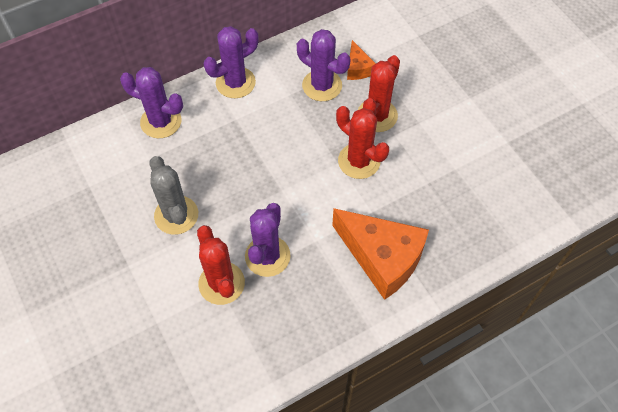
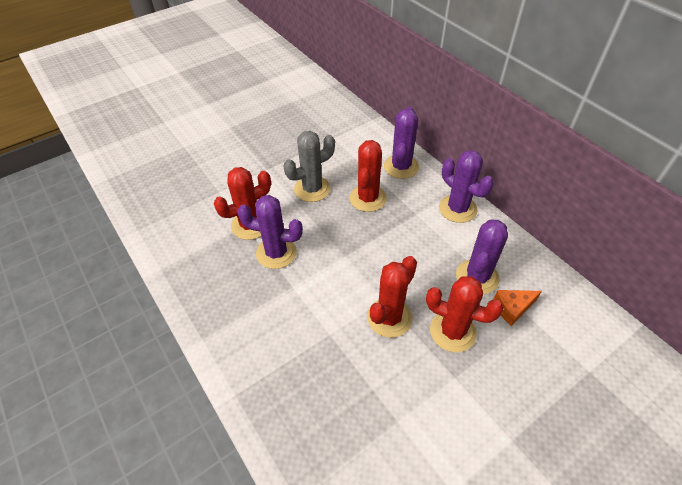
camera: 85 degrees right, 10 degrees down
(204, 160) = (368, 198): none -> red cactus
(382, 258) = (276, 346): orange cheese -> none

